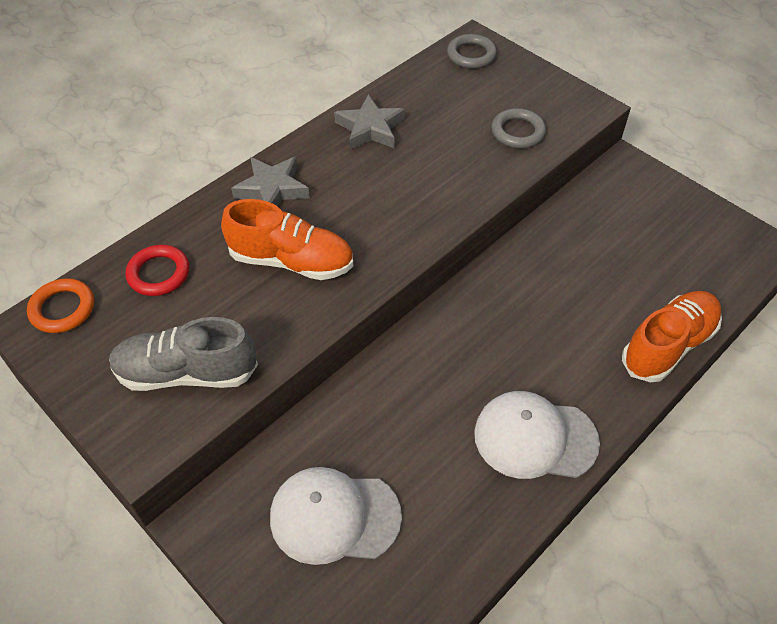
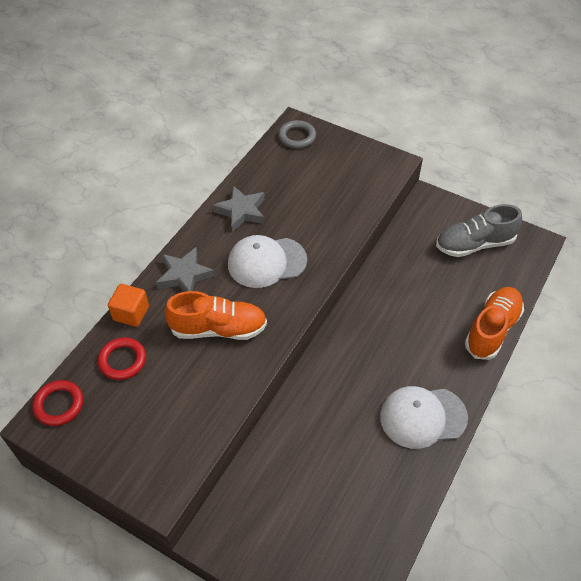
camera: 15 degrees left, 0 degrees up
(62, 309) = (59, 405): orange ring -> red ring
(186, 373) = (171, 431): grey shoe -> grey shoe (474, 244)
(190, 220) = (131, 313): none -> orange cube
(334, 516) = (304, 507): white cap -> white cap (266, 262)
(518, 132) = (349, 193): grey ring -> none

